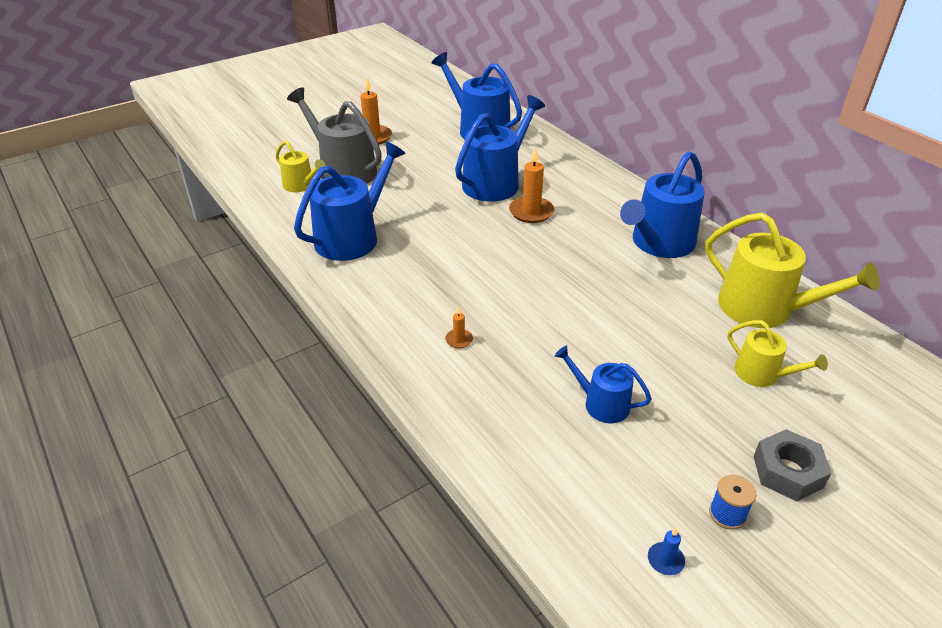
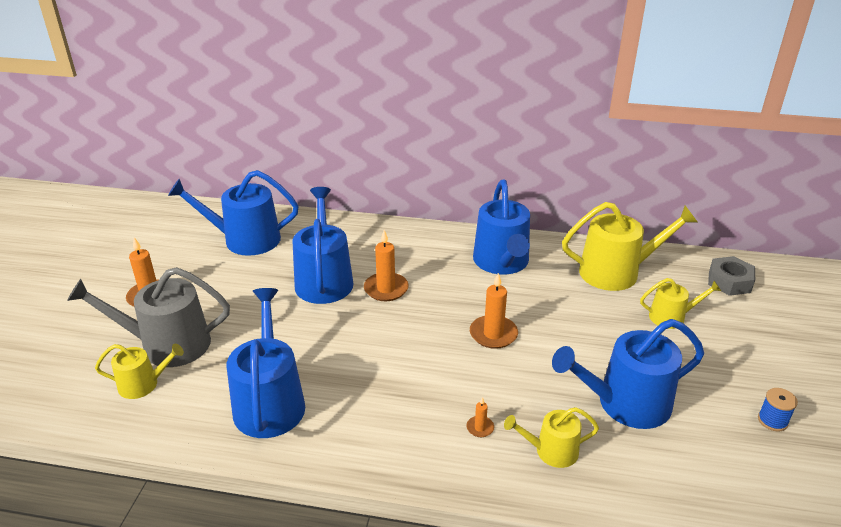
camera: 45 degrees left, 5 degrees down
(486, 390) = (551, 451): none -> yellow watering can
(567, 288) = (493, 334): none -> orange candle
(601, 404) = (625, 404): blue watering can -> blue watering can, size x1.82
(665, 560) = (788, 477): blue candle -> none
(787, 472) = (759, 370): grey nut -> grey nut (729, 282)

